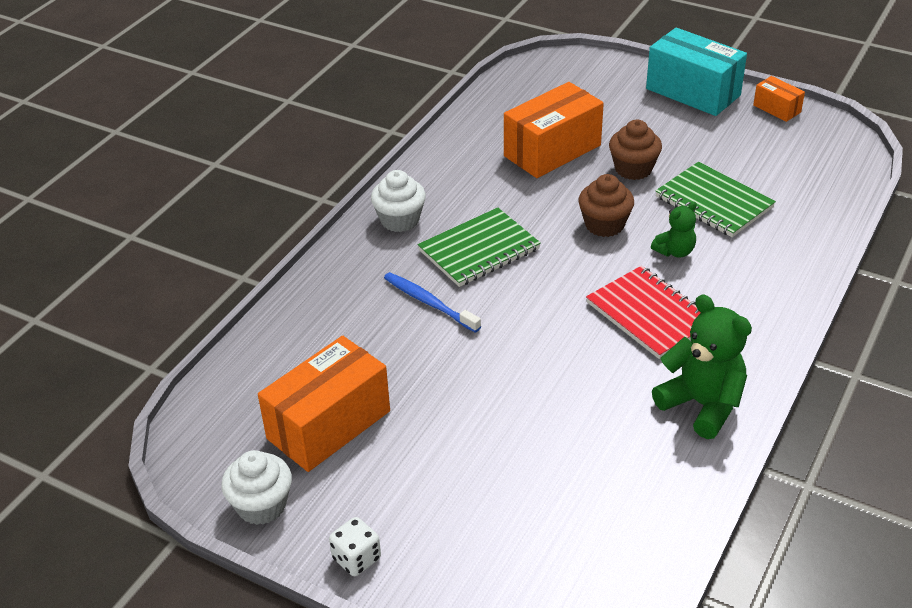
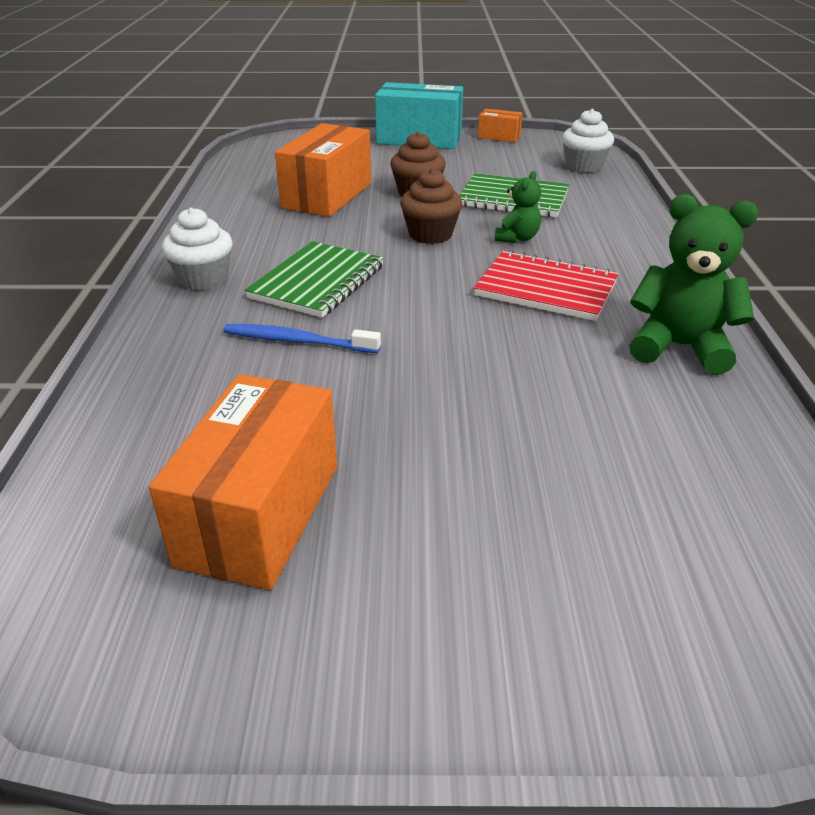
camera: 30 degrees left, 5 degrees down
(261, 505) = (224, 675): white cupcake -> white cupcake (584, 166)
(356, 558) = (443, 693): white dice -> none

